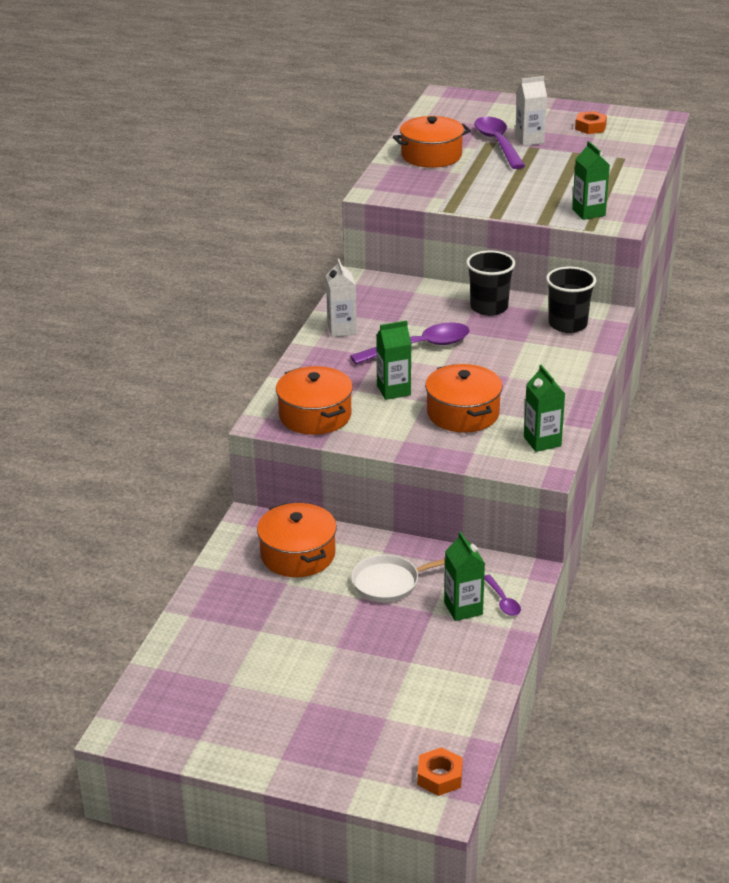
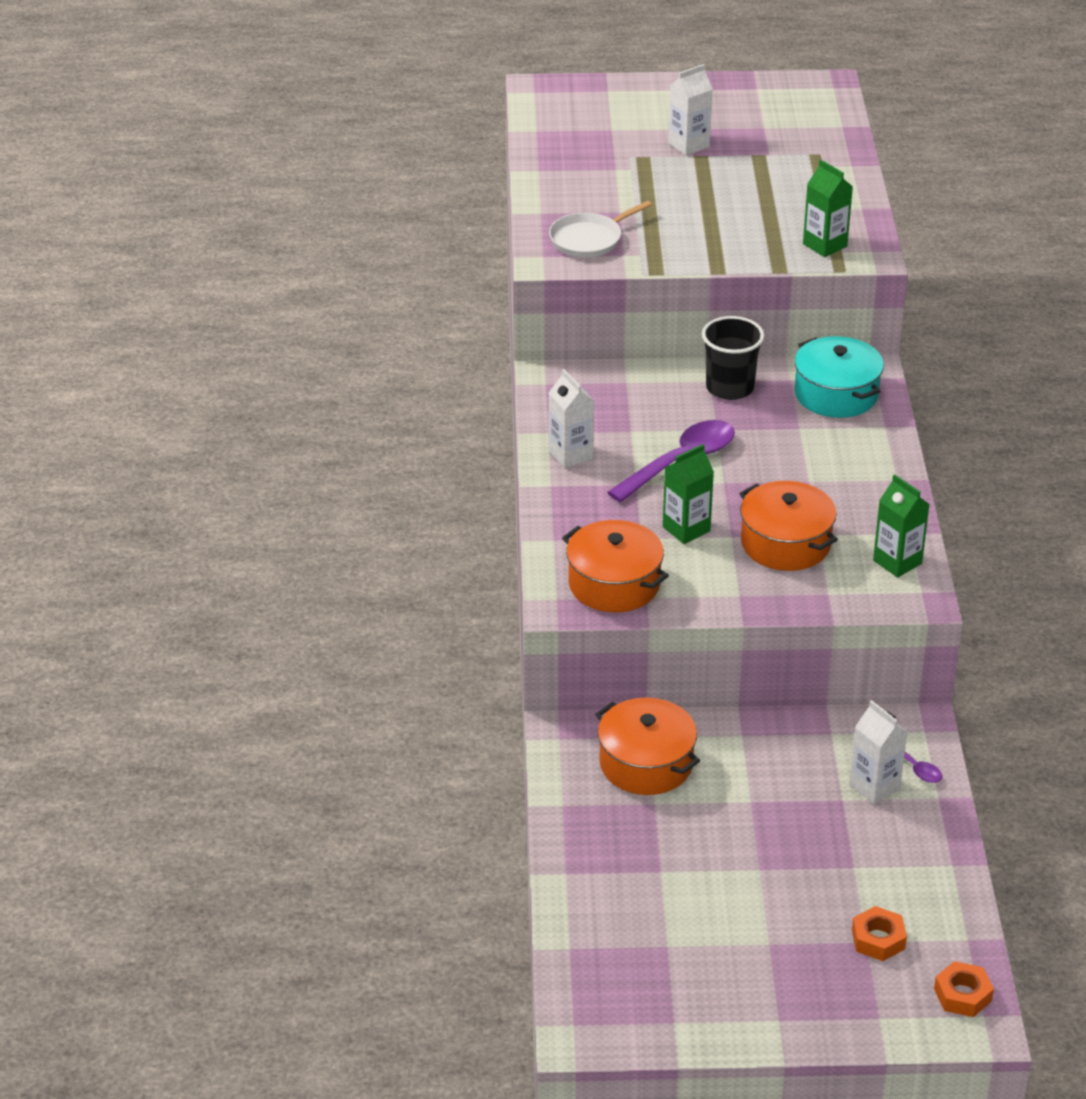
camera: 20 degrees left, 5 degrees up
(389, 582) = (772, 774): white pan -> white pan (589, 239)
(431, 155) = (582, 190): orange pot -> none
(463, 608) = (874, 786): green carton -> white carton
(497, 143) = (653, 157): purple spoon -> none
(568, 324) = (836, 394): black cup -> turquoise pot
(590, 127) = (751, 112): orange nut -> orange nut (878, 939)

